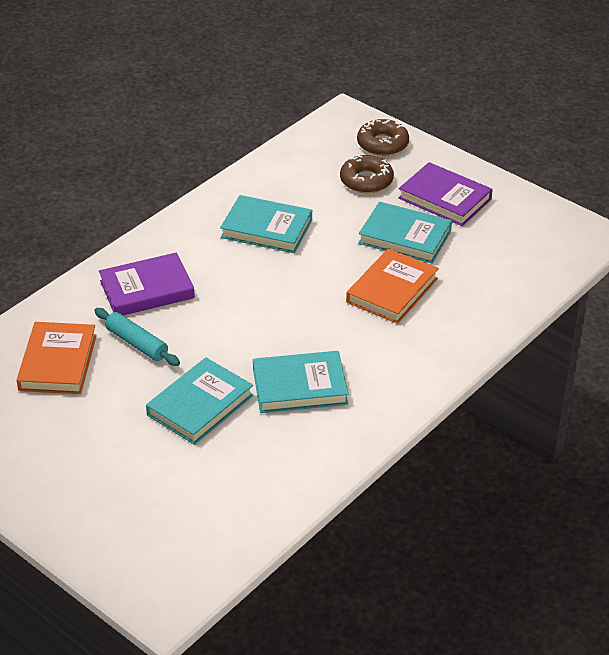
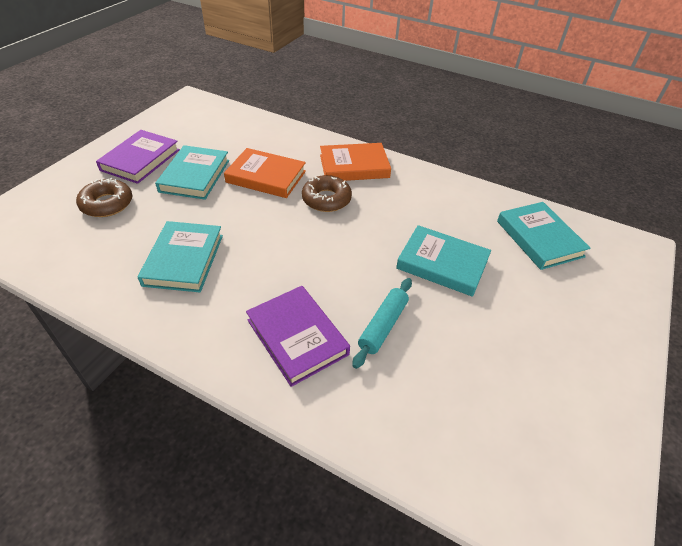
camera: 105 degrees left, 5 degrees up
(58, 362) = (438, 390): orange book -> orange book (354, 166)
(300, 386) = (394, 211): turquoise book -> turquoise book (539, 238)
(382, 144) = (45, 199): brown donut -> brown donut (326, 199)

